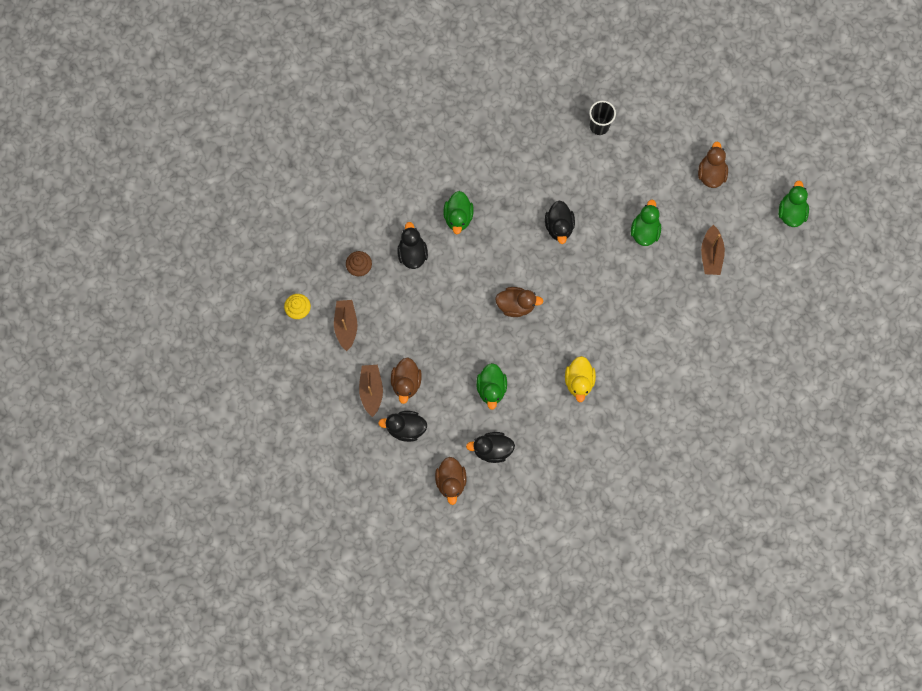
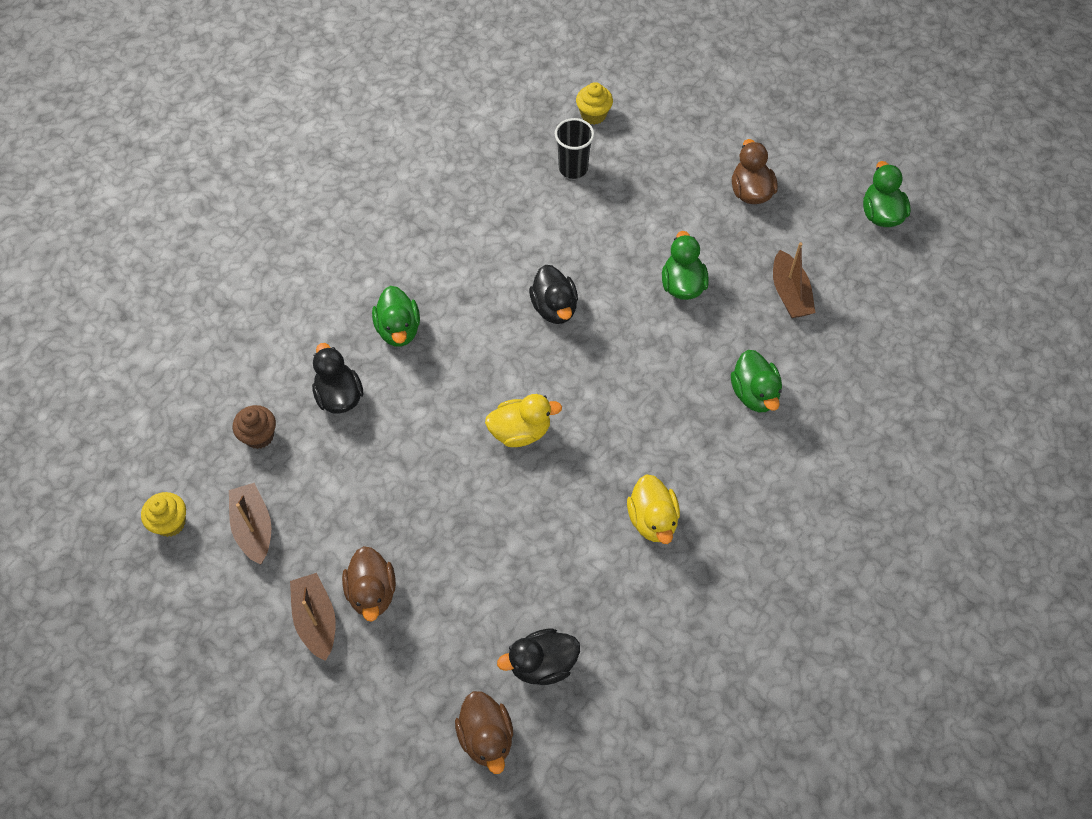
camera: 15 degrees left, 15 degrees down
(405, 428) = (387, 667): black duck -> none
(491, 388) = (515, 566): green duck -> green duck (754, 393)
(516, 305) = (520, 431): brown duck -> yellow duck
(624, 87) = (593, 115): none -> yellow cupcake

